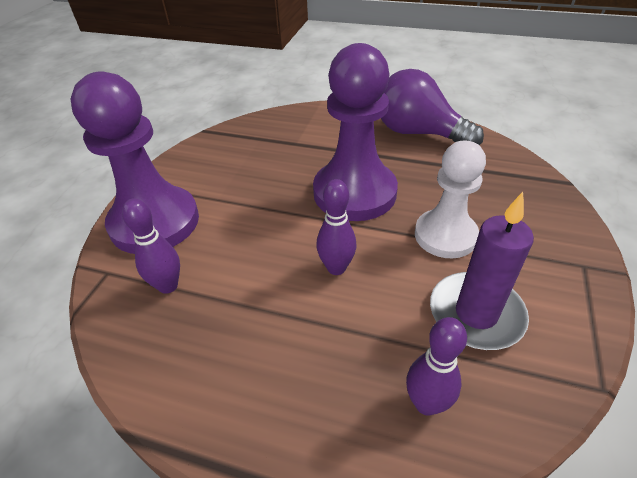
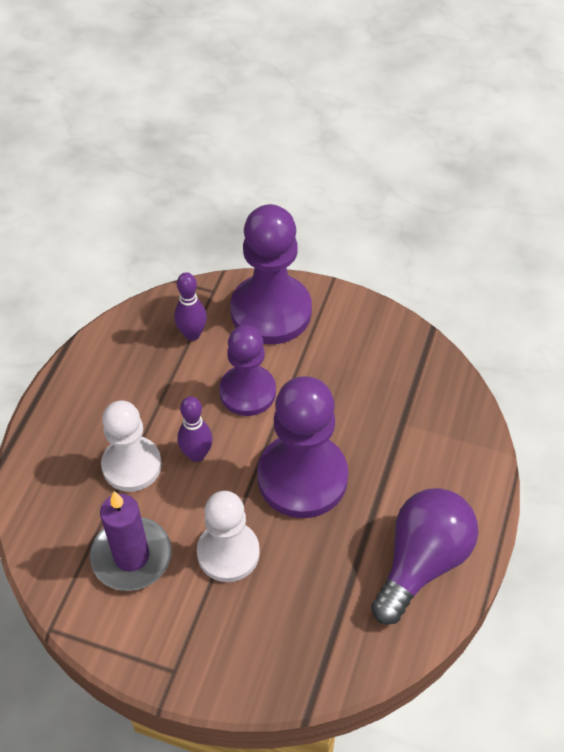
camera: 90 degrees right, 10 degrees up
(257, 233) = (247, 392): none -> purple pawn
(356, 327) = (132, 465): none -> white pawn
(426, 403) = (61, 503): purple bowling pin -> none

